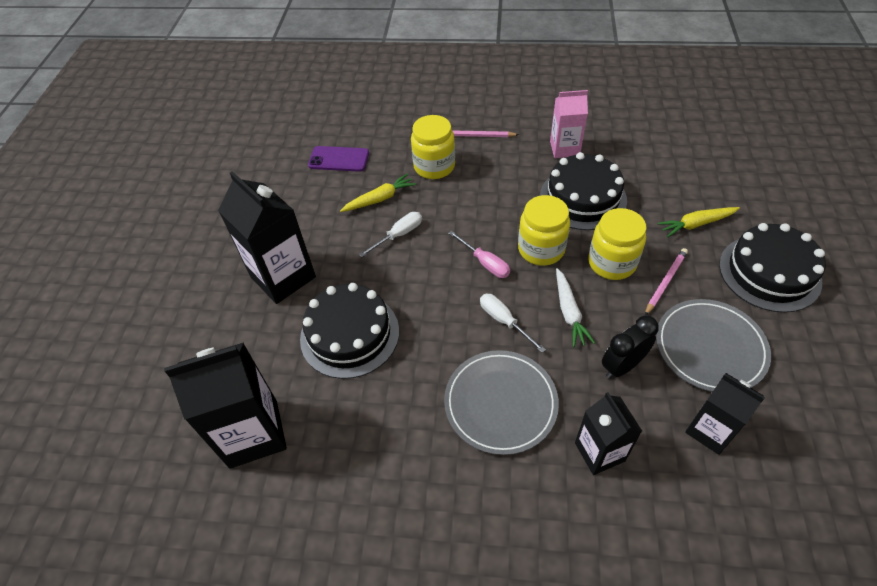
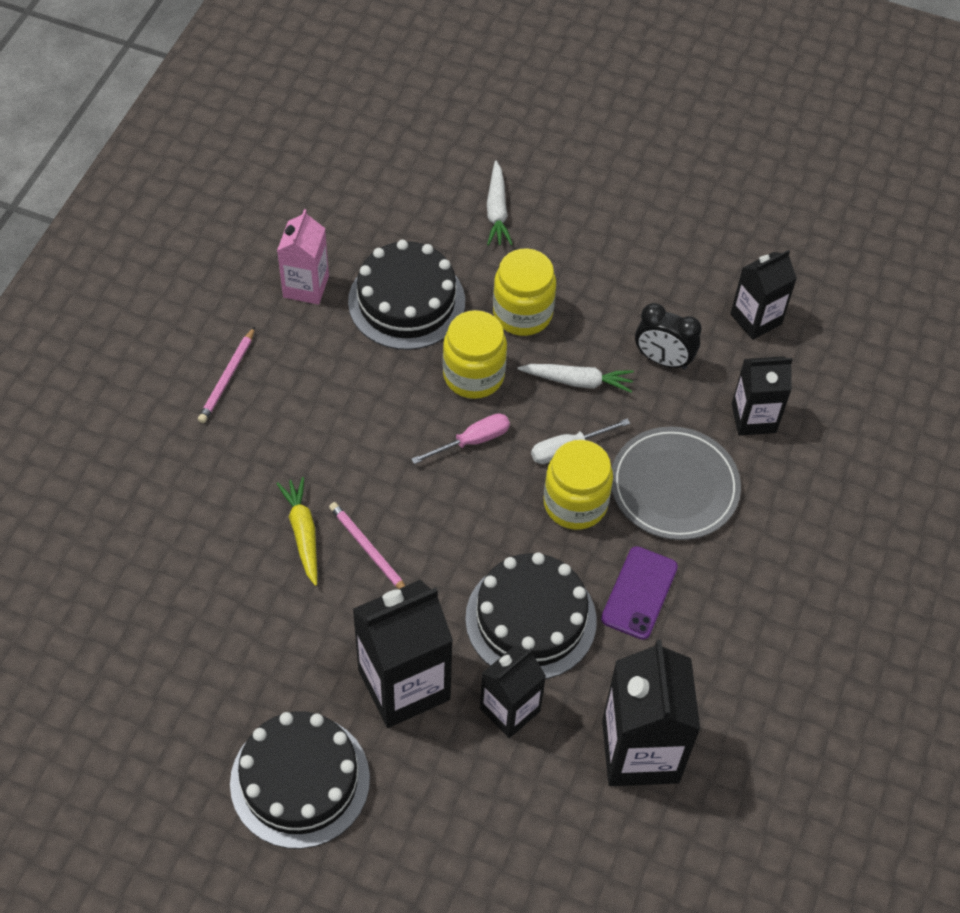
camera: 80 degrees left, 5 degrees up
(275, 340) = (510, 710): none -> black carton
(339, 159) = (189, 570): purple phone -> purple phone (639, 593)
(398, 235) = (384, 526): white screwdriver -> none
(434, 166) = (267, 449): yellow jar -> yellow jar (575, 503)
(622, 366) = (663, 360): black clock -> black clock turned 45 degrees counterclockwise
(665, 282) = (569, 276): pink pencil -> pink pencil (368, 550)
(696, 224) = (497, 211): yellow carrot -> white carrot
(710, 347) = (665, 276): grey plate -> none
(769, 273) = (590, 181): black cake -> black cake (300, 780)

